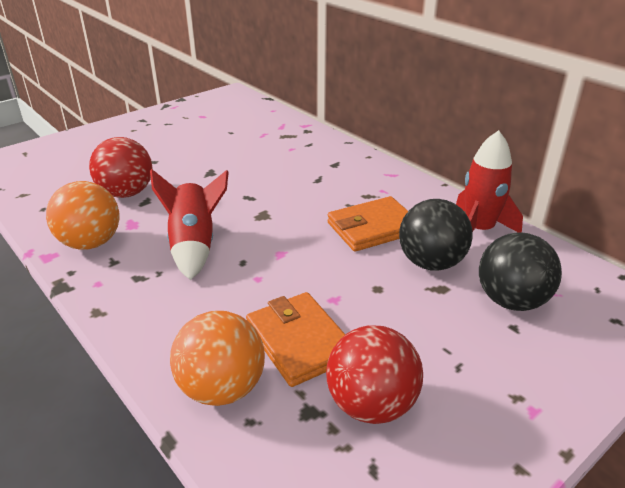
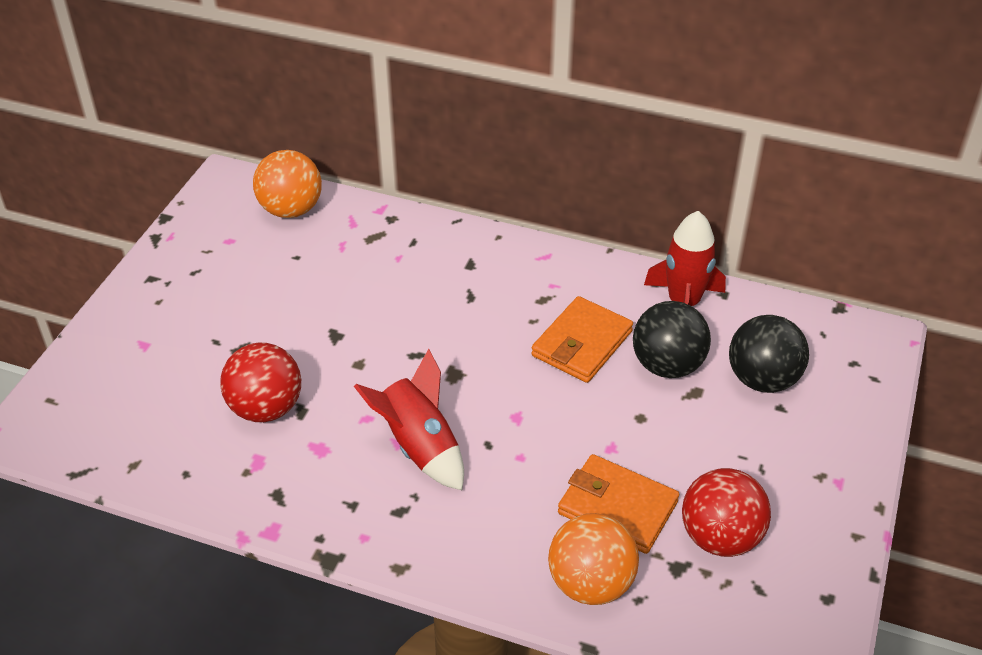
camera: 30 degrees left, 10 degrees up
(91, 243) = (301, 493): orange ball -> orange ball (291, 210)

